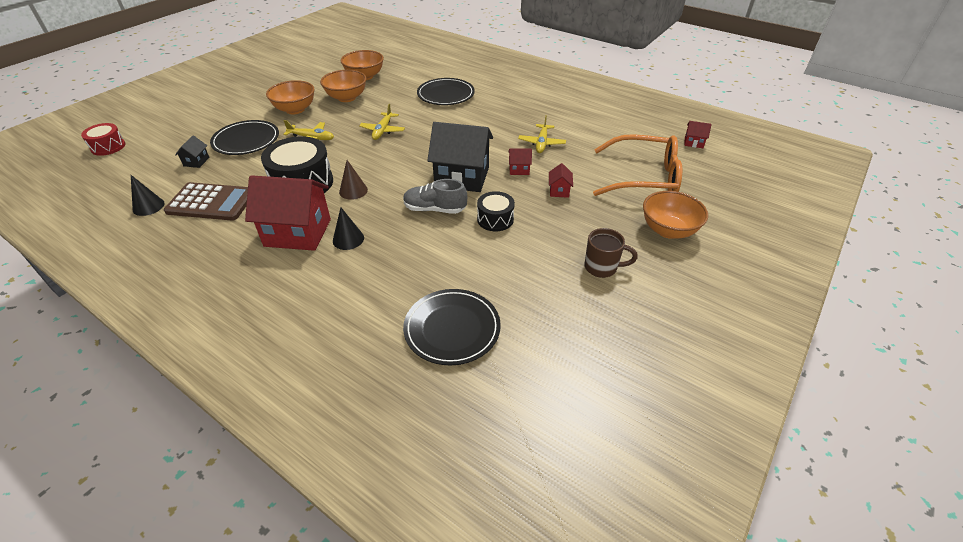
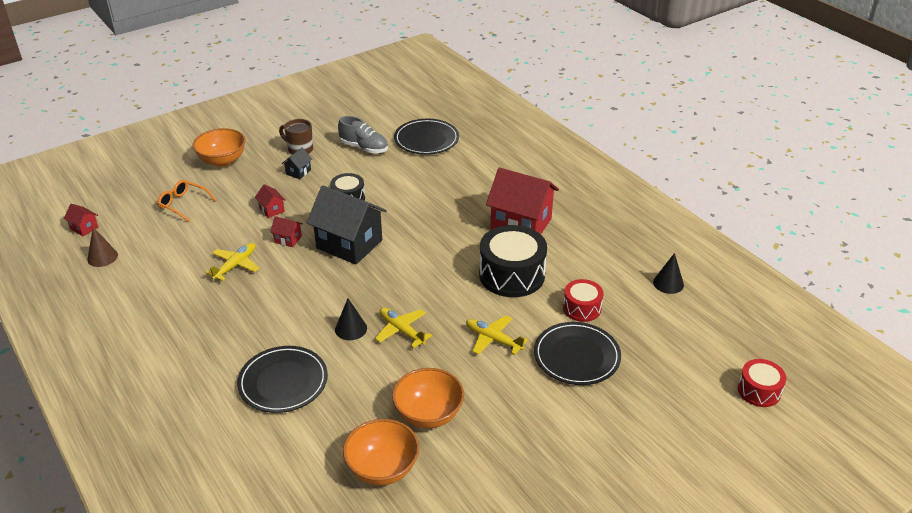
camera: 160 degrees left, 5 degrees down
(196, 162) = (633, 334): black house -> black house (298, 172)
(211, 202) = (604, 273): brown calculator -> none
(238, 171) = (582, 308): none -> red drum
(295, 109) = (509, 405): orange bowl -> none
(348, 239) = (479, 209): black cone -> black cone (351, 329)
(353, 191) = (462, 254): brown cone -> brown cone (102, 257)
(383, 130) = (402, 331): yellow plane -> yellow plane turned 75 degrees counterclockwise
(434, 209) = (394, 218): grey shoe -> grey shoe (364, 148)
(559, 191) = (272, 210): red house -> red house turned 60 degrees counterclockwise
(644, 178) = (183, 204): orange glasses -> orange glasses, size x0.51

